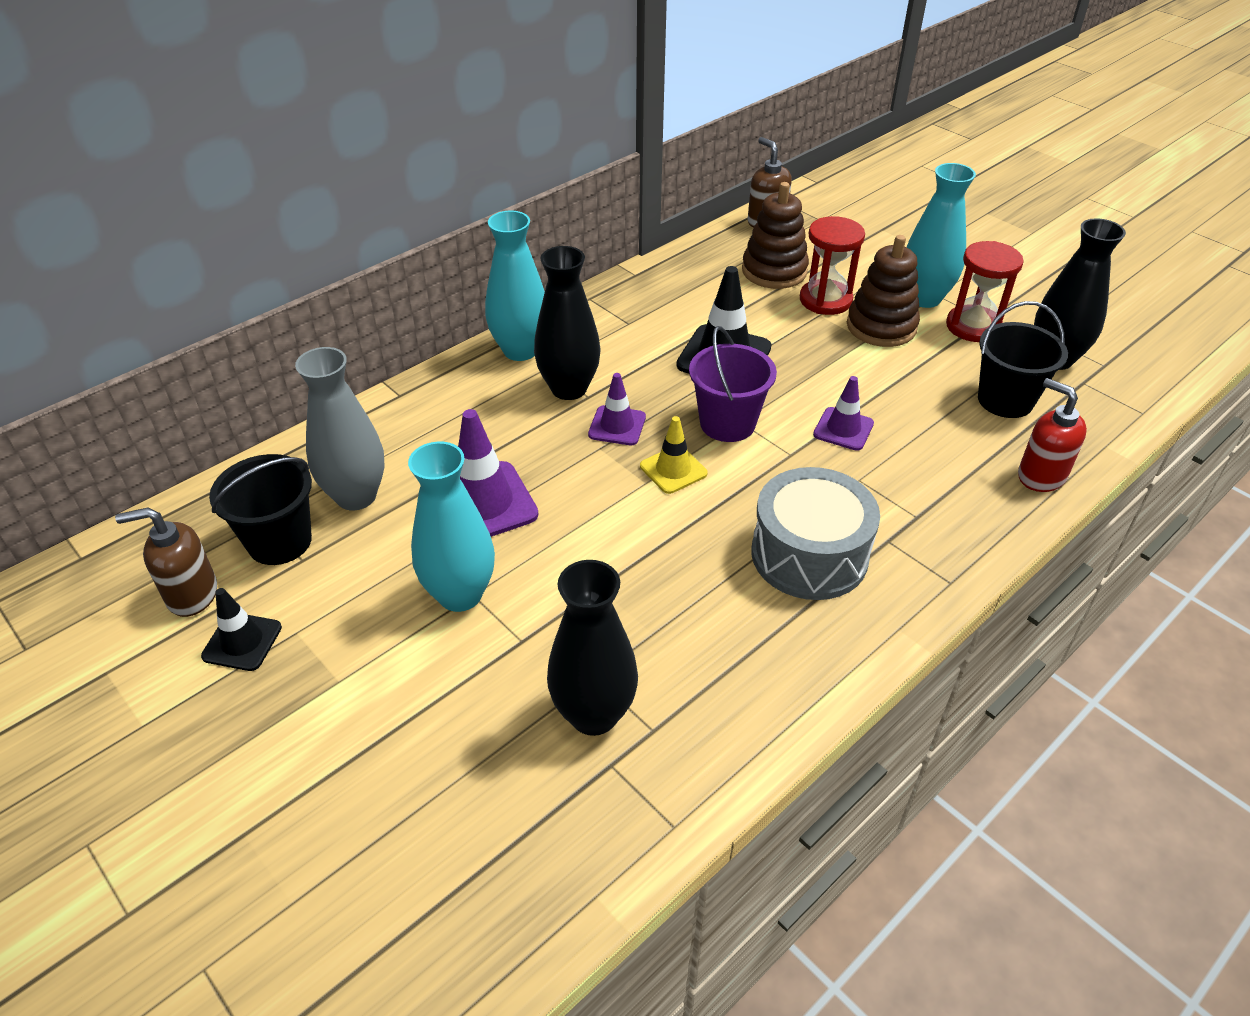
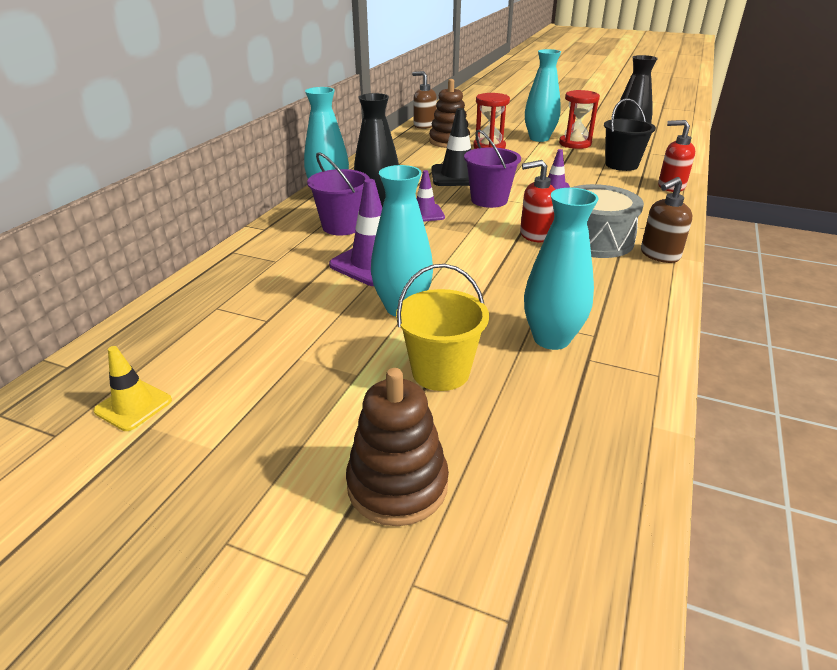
camera: 25 degrees left, 10 degrees down
(191, 594) = (190, 361): brown soap dispenser -> brown soap dispenser (659, 255)
(242, 642) = (258, 375): black traffic cone -> none
(279, 541) = (240, 315): black bucket -> none
(356, 496) = (278, 280): grey vase -> none
(426, 714) = (440, 372): none -> yellow bucket
(494, 419) = (342, 226): none -> purple bucket
(594, 714) = (551, 339): black vase -> turquoise vase
(673, 470) = (479, 224): yellow traffic cone -> yellow traffic cone (133, 406)
(732, 517) = (535, 235): none -> red soap dispenser
(881, 326) = (529, 151): brown stacking toy -> brown stacking toy (397, 485)

